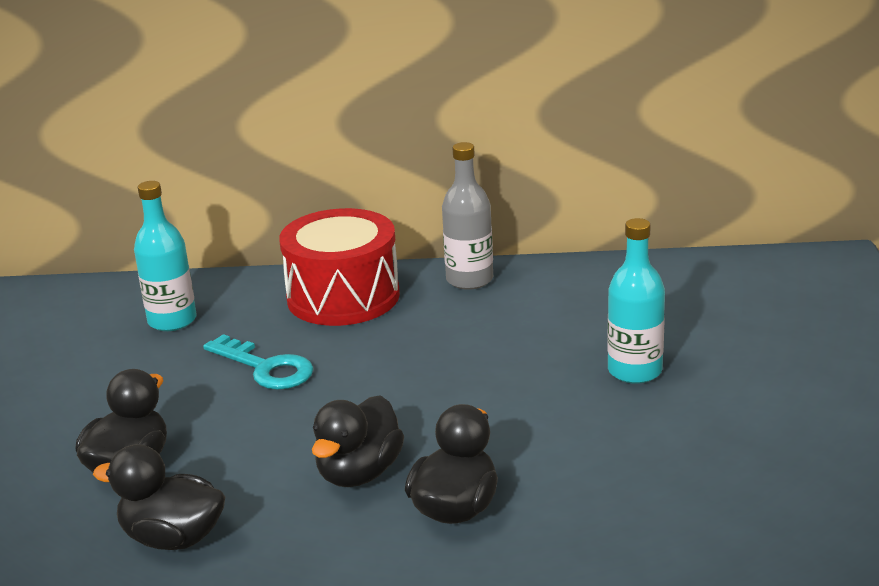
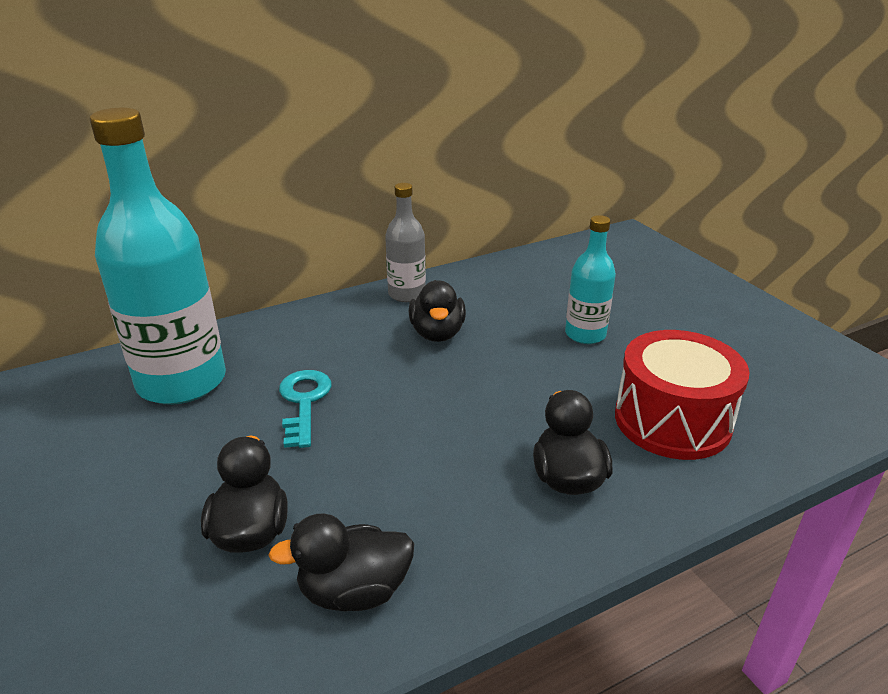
camera: 30 degrees left, 5 degrees up
(172, 320) = (182, 381): turquoise bottle -> turquoise bottle, size x1.94
(265, 368) = (304, 402): turquoise key -> turquoise key turned 105 degrees counterclockwise
(343, 297) = (319, 328): red drum -> red drum (672, 420)
(359, 473) = (465, 472): black duck -> black duck (437, 333)

